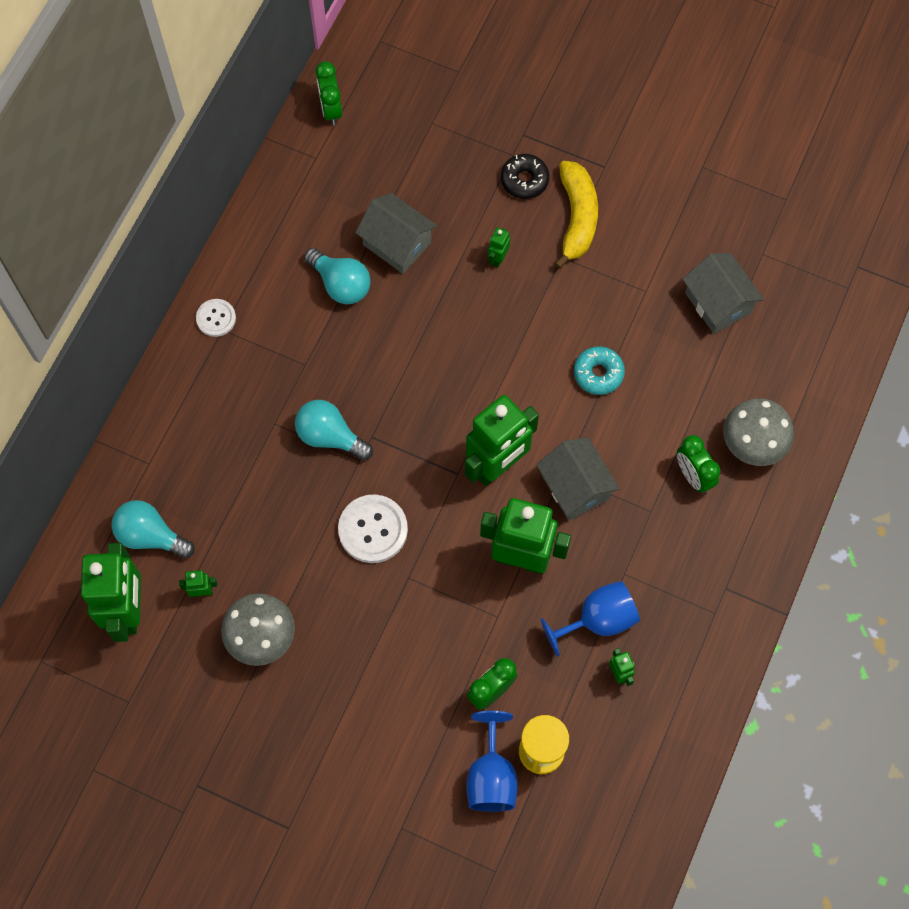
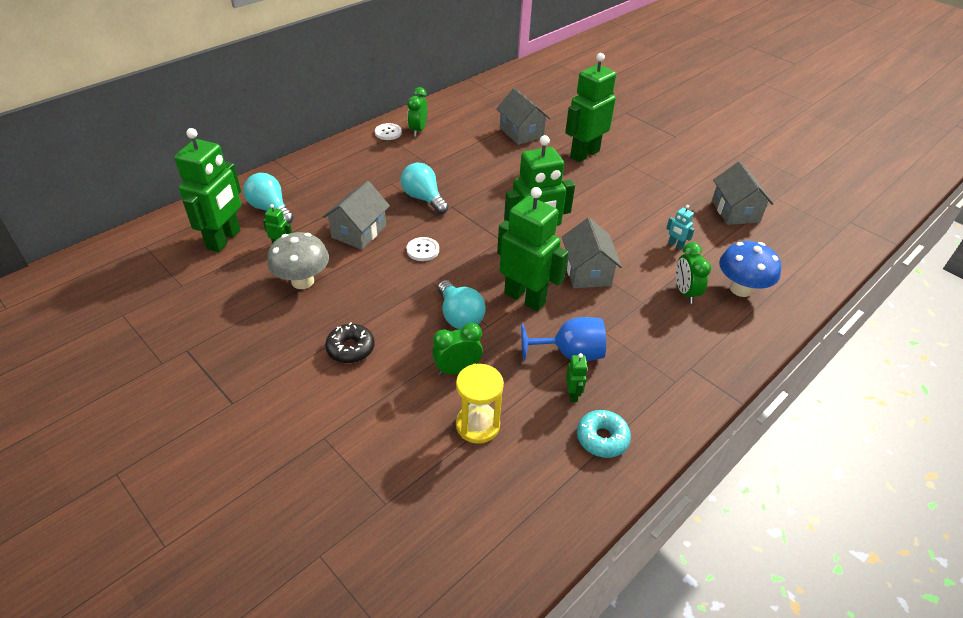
camera: 20 degrees right, 25 degrees down
(281, 530) = (359, 232): none -> grey house
(331, 110) = (512, 78): green clock -> green clock (418, 130)
(341, 284) = (475, 139): turquoise light bulb -> turquoise light bulb (459, 316)
(373, 529) = (423, 250): white button -> white button, size x0.60
(491, 776) = (424, 428): blue goblet -> none
(498, 259) = (584, 154): green robot -> green robot, size x2.46
(524, 180) = (618, 128): black donut -> black donut (350, 348)
(577, 218) = (646, 151): yellow banana -> none
(598, 373) = (631, 221): turquoise donut -> turquoise donut (602, 438)
(662, 397) = (675, 245): none -> turquoise robot
(752, 444) = (740, 289): grey mushroom -> blue mushroom

